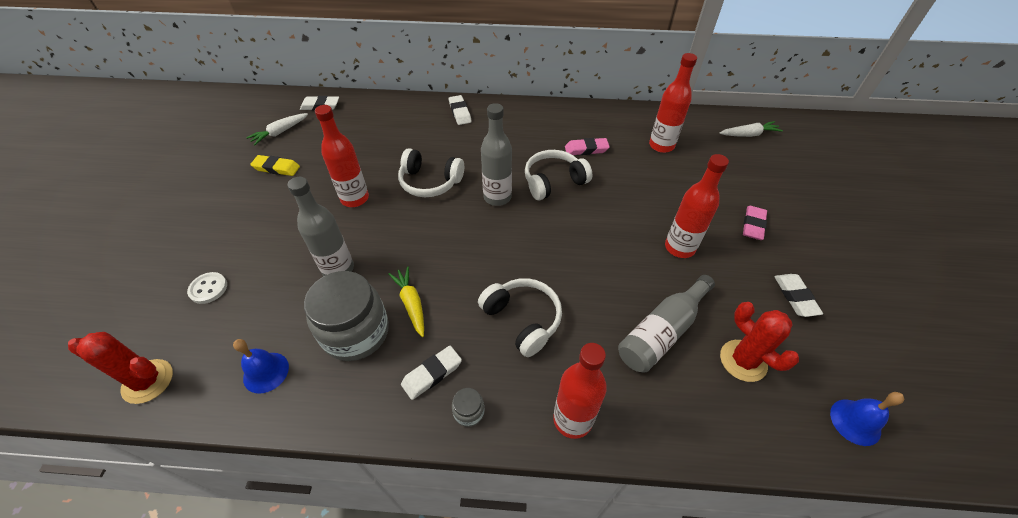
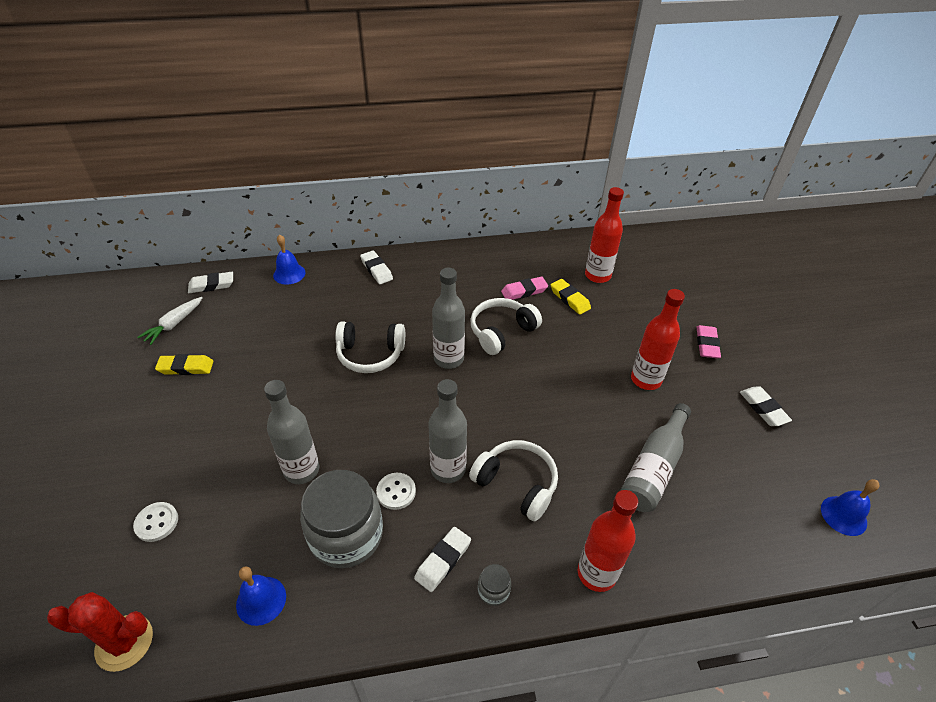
camera: 15 degrees left, 5 degrees down
(355, 198) = (292, 387): red bottle -> none
(385, 105) = (289, 274): none -> blue bell
(411, 304) = (396, 492): yellow carrot -> white button
(464, 293) = (448, 469): none -> grey bottle
(627, 162) = (570, 299): none -> yellow eraser
(743, 360) = (734, 480): red cactus -> none
(748, 135) = (677, 251): white carrot -> none

